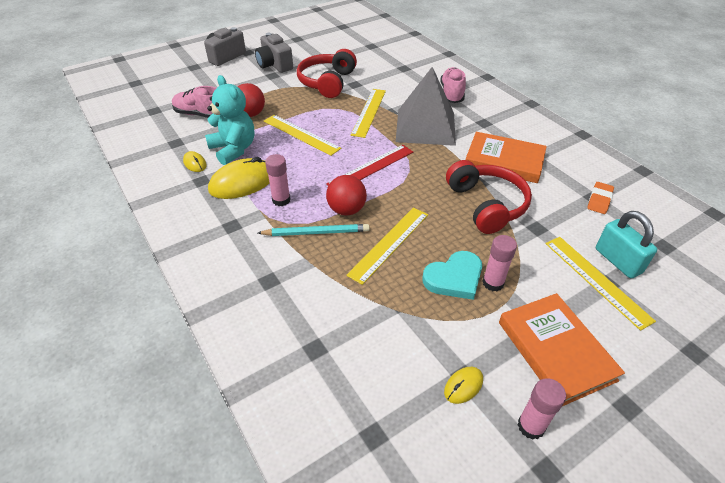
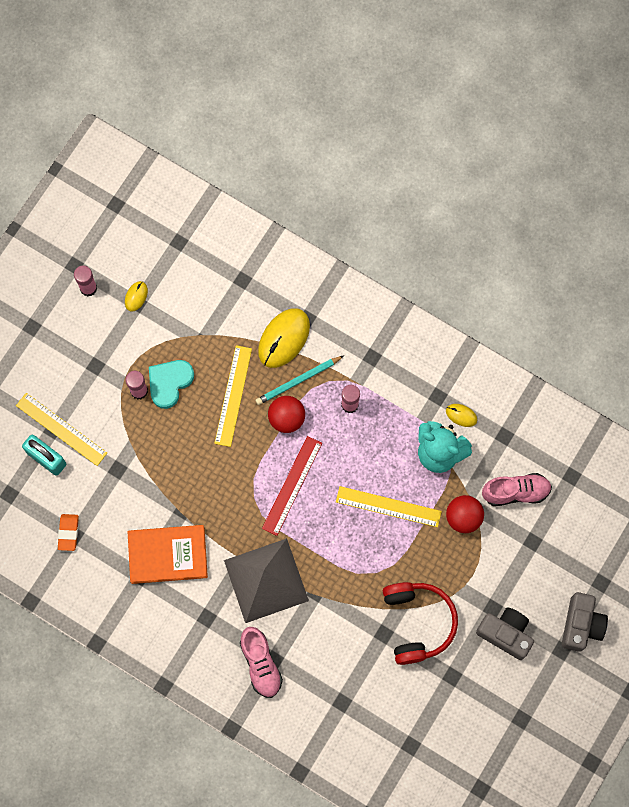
camera: 155 degrees right, 30 degrees up
(242, 182) = (398, 410): yellow mouse -> yellow mouse (283, 338)
(369, 112) = (338, 581): yellow ruler -> none
(486, 205) = (167, 480): red headphones -> none
(555, 350) = (82, 349): orange book -> none

